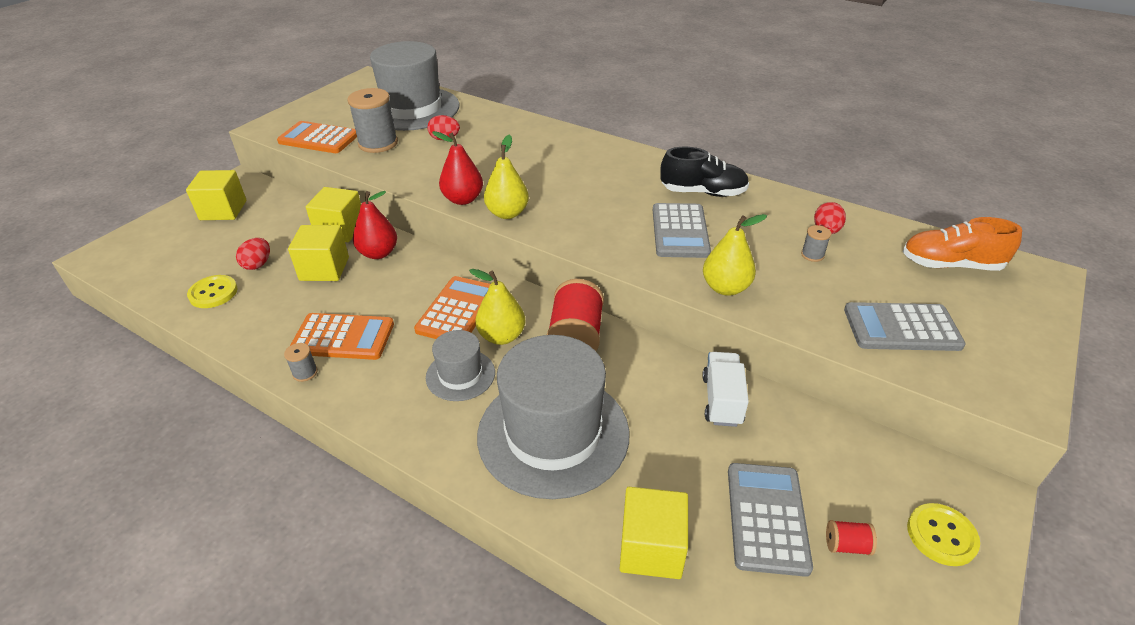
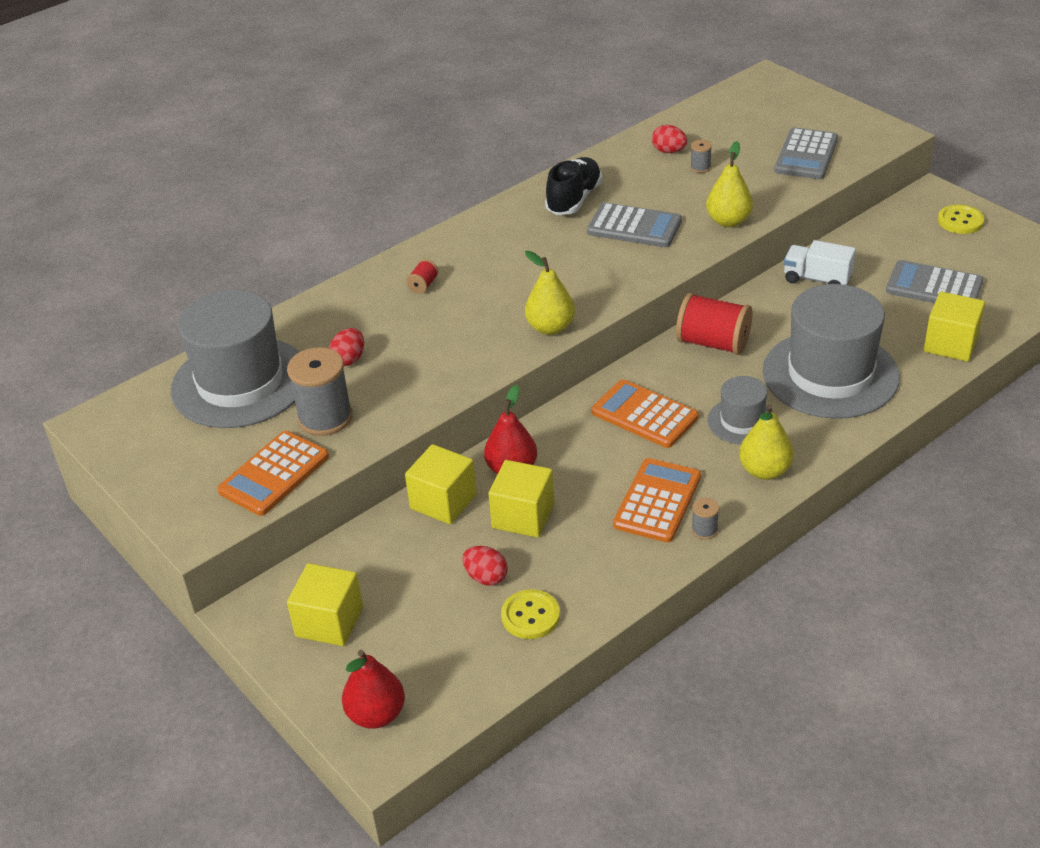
camera: 70 degrees left, 0 degrees up
(463, 199) = (505, 356): red pear -> red pear (376, 714)
(502, 336) = (695, 389): yellow pear -> yellow pear (764, 471)
(846, 545) = (961, 260): red spool -> red spool (423, 285)
(950, 265) = (739, 110): orange shoe -> none

